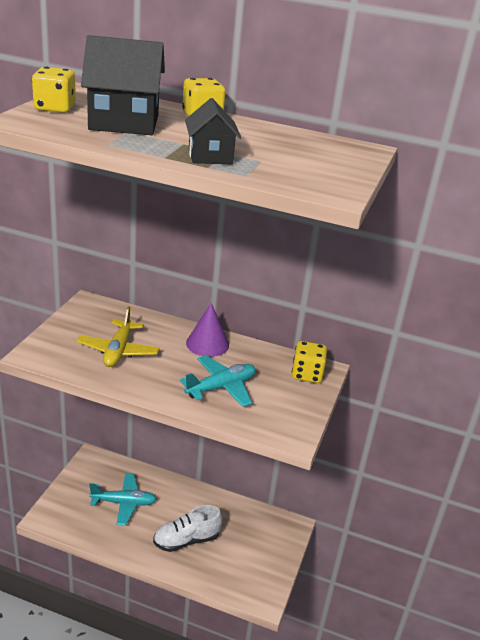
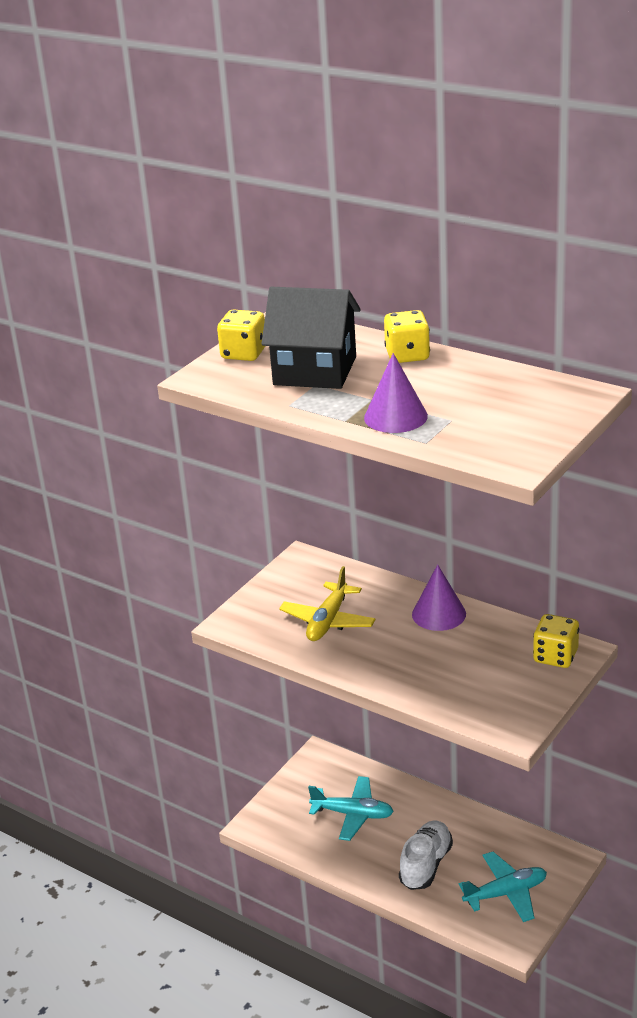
camera: 20 degrees right, 0 degrees up
(186, 540) = (426, 865): white shoe -> white shoe turned 120 degrees clockwise
(210, 156) = (395, 417): black house -> purple cone
(221, 387) = (442, 669): turquoise plane -> turquoise plane (506, 893)

